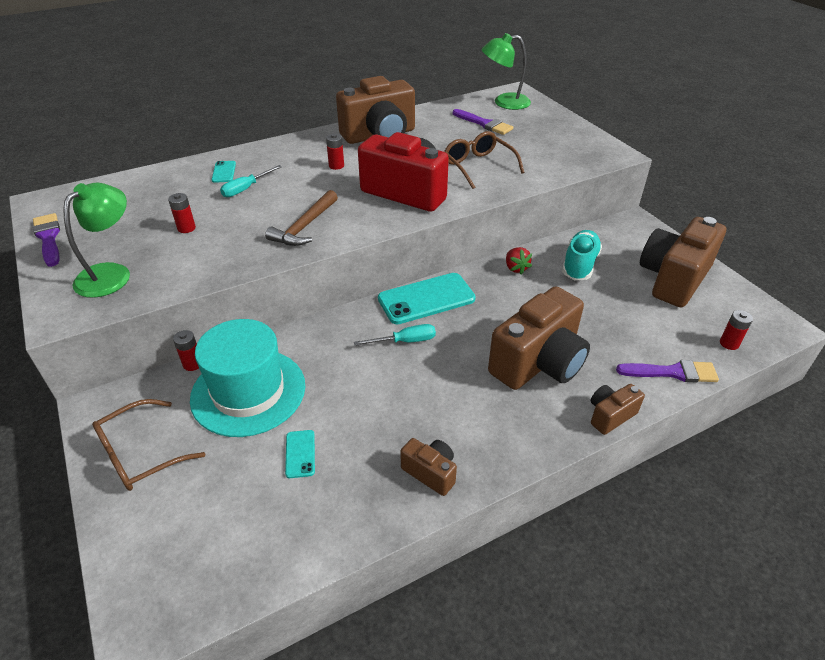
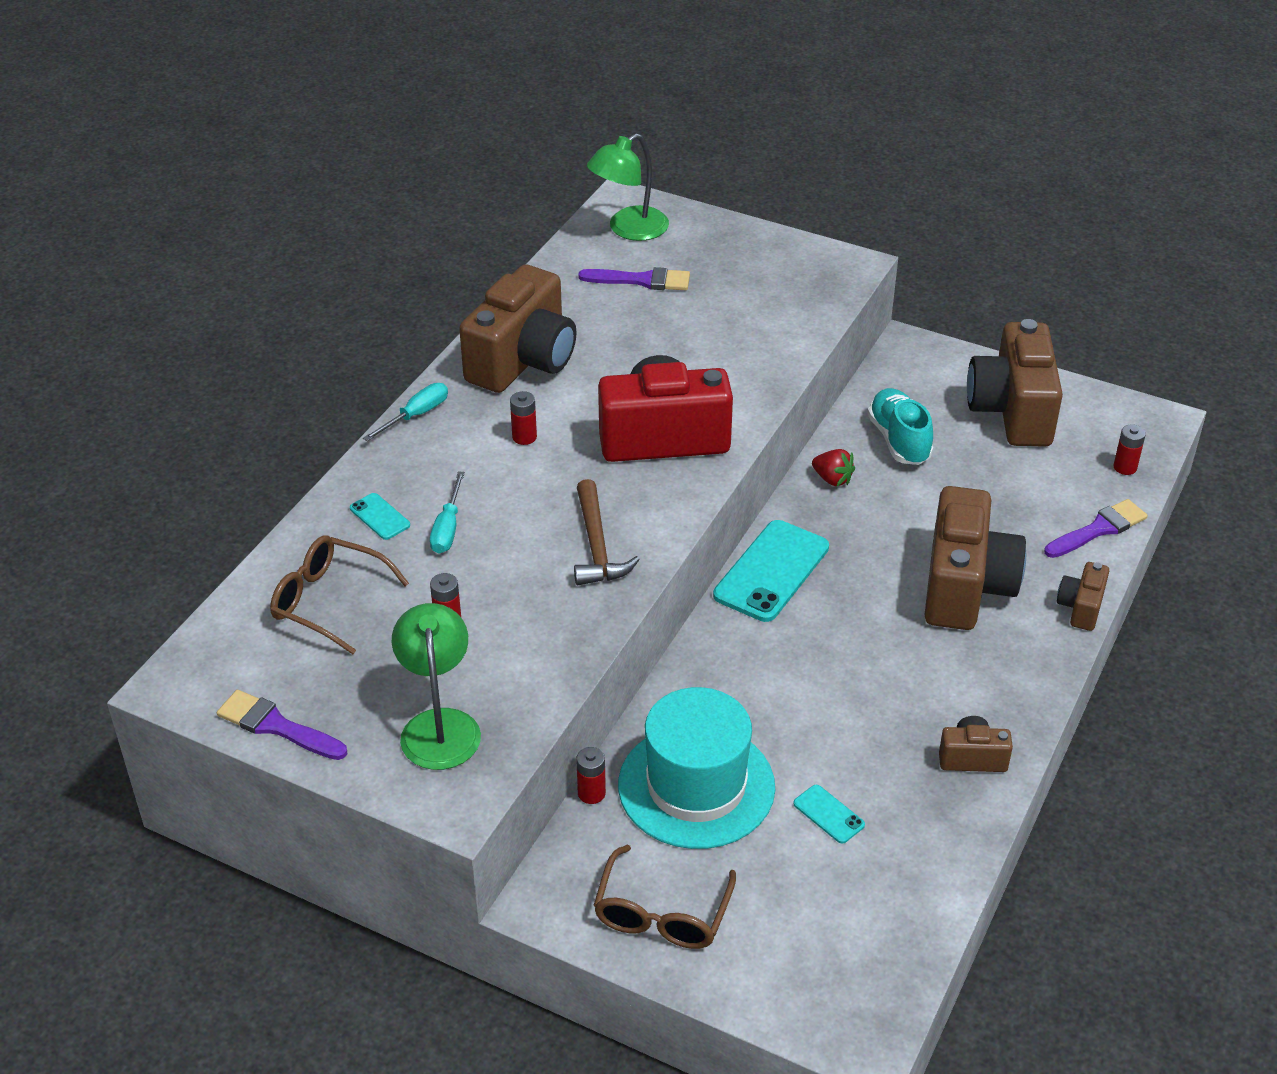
camera: 35 degrees left, 0 degrees up
(405, 341) = (803, 636): turquoise screwdriver -> turquoise screwdriver (416, 415)
(478, 166) = (707, 357): brown glasses -> brown glasses (328, 601)

